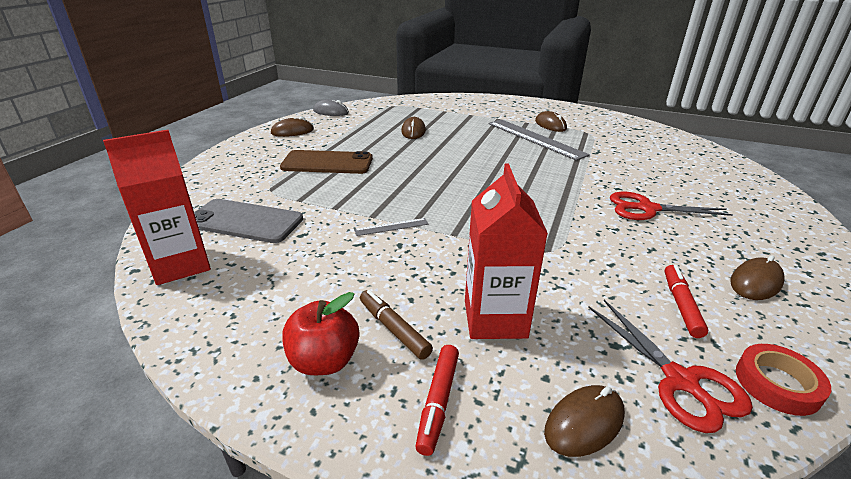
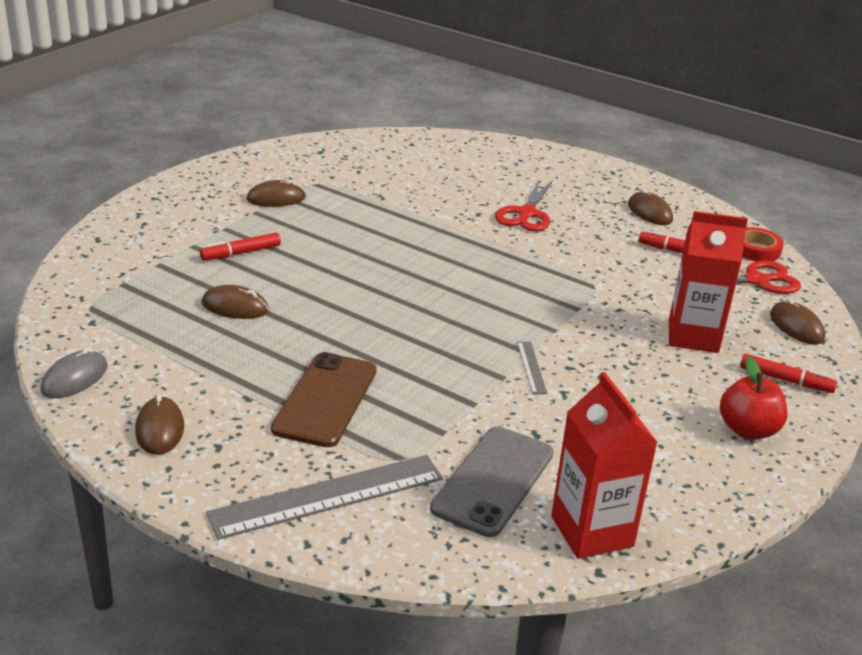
camera: 80 degrees left, 0 degrees up
(393, 329) = (707, 389): brown marker -> none
(473, 125) = (241, 253): none -> red marker
(535, 138) = (319, 221): grey ruler -> grey ruler (327, 496)

